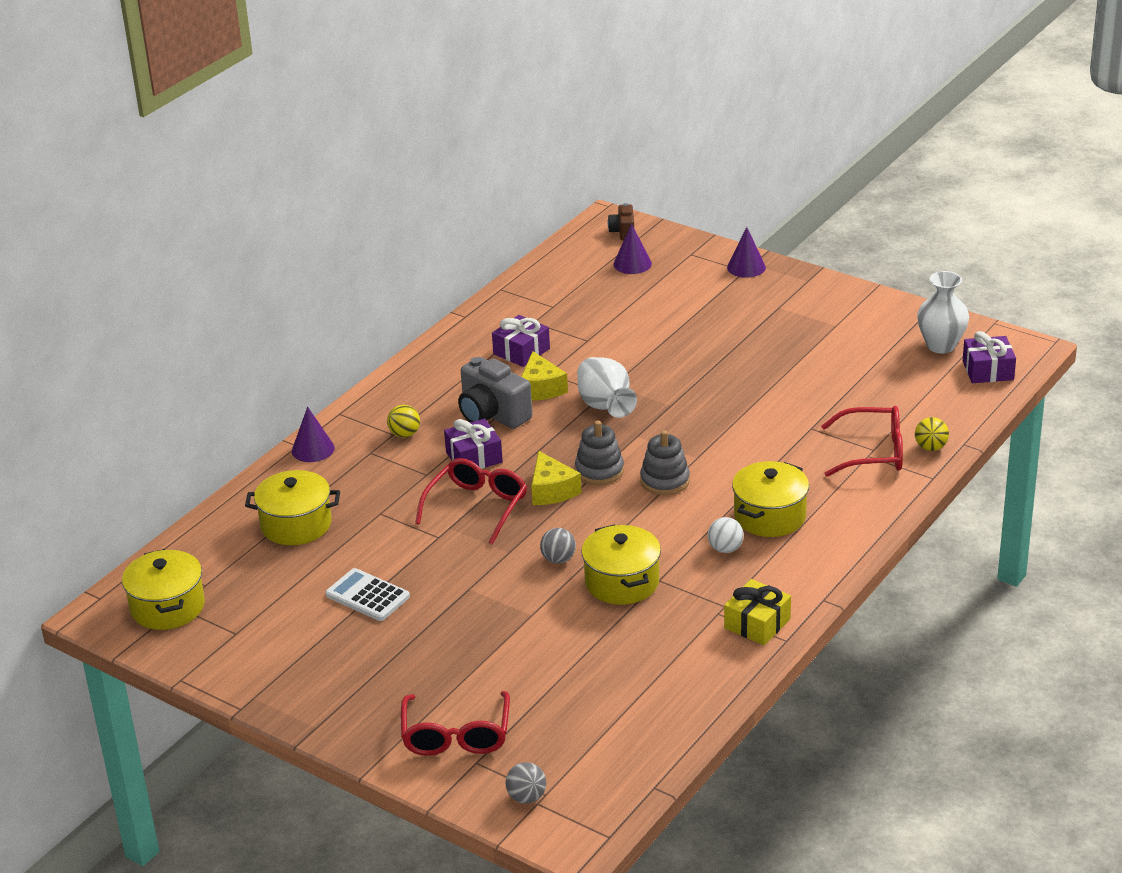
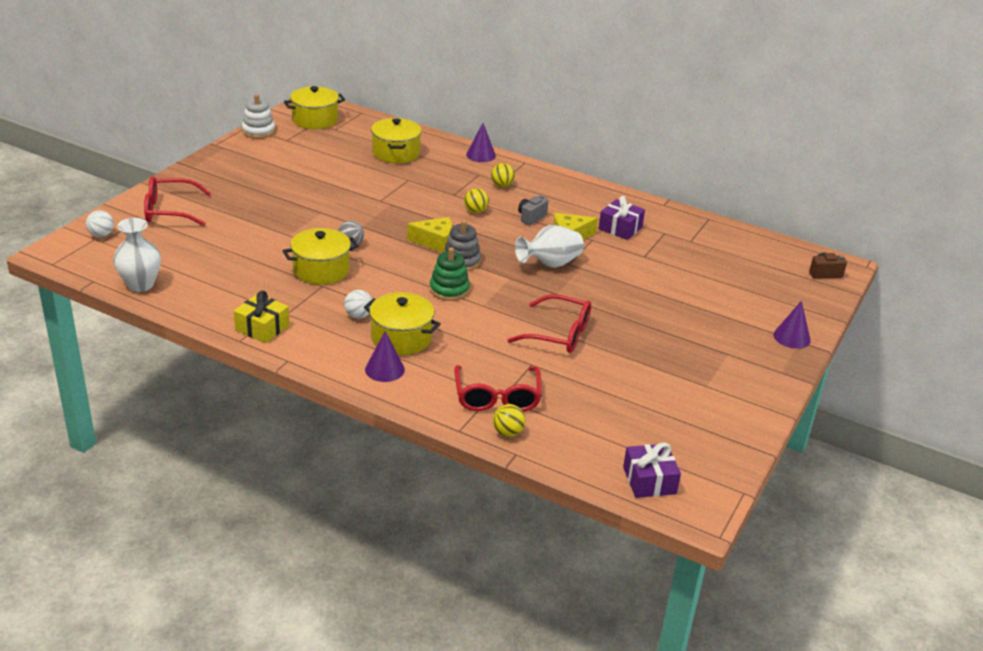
camera: 80 degrees right, 0 degrees up
(199, 664) = (258, 131): none -> white stacking toy
(367, 596) = (317, 178): white calculator -> none
(474, 457) = (475, 211): purple gift -> yellow ball
(477, 506) = (415, 213): red glasses -> red glasses (559, 334)
(492, 414) = (531, 217): grey camera -> grey camera, size x0.54
(526, 797) = (101, 235): grey ball -> white ball
(552, 490) = (435, 242): yellow cheese -> yellow cheese turned 150 degrees counterclockwise
(632, 264) = (772, 278): purple cone -> purple cone (384, 369)
(665, 481) = (449, 290): grey stacking toy -> green stacking toy
(941, 345) = (688, 451): white vase -> white vase (140, 284)

